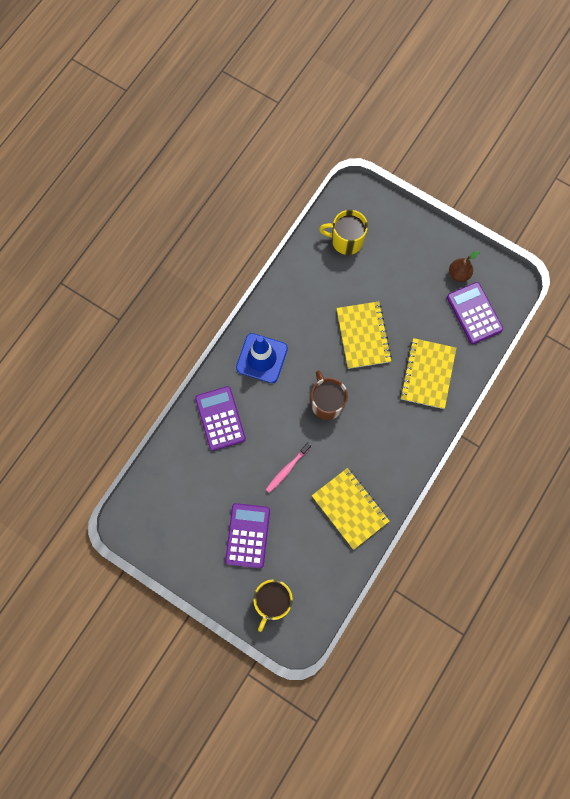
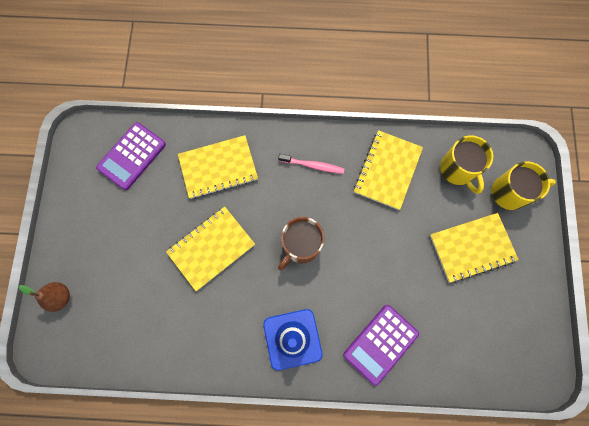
camera: 120 degrees left, 0 degrees up
(248, 535) = (472, 248): purple calculator -> yellow notebook
(287, 469) = (388, 247): pink toothbrush -> pink toothbrush (313, 165)
(346, 240) = (110, 325): yellow mug -> yellow mug (458, 170)
(458, 274) = (95, 190): brown pear -> brown pear (60, 297)

